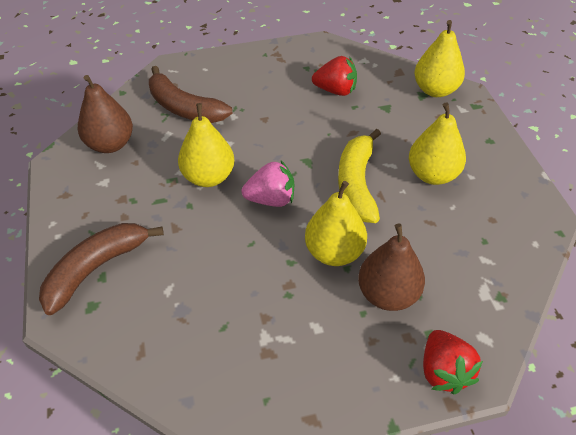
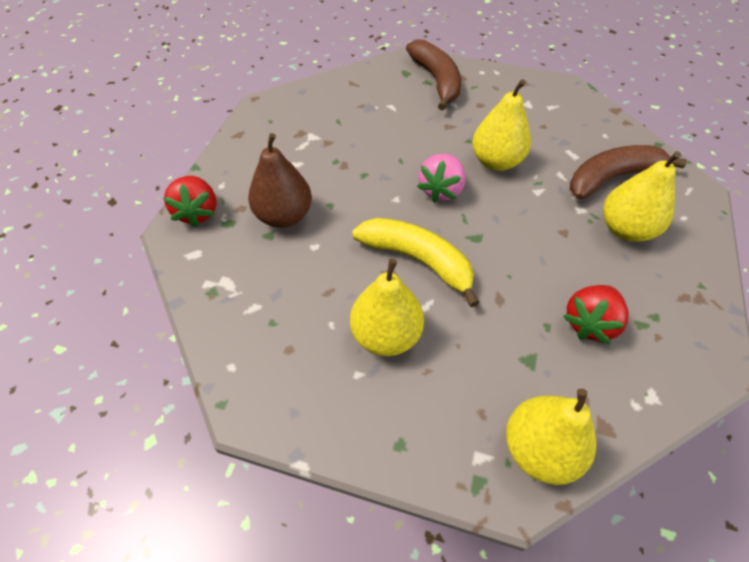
camera: 120 degrees right, 5 degrees up
(110, 144) = (576, 118): brown pear -> none
(334, 252) = (351, 204): yellow pear -> yellow pear (625, 229)
(444, 371) = (197, 212): red strawberry -> red strawberry turned 120 degrees counterclockwise

